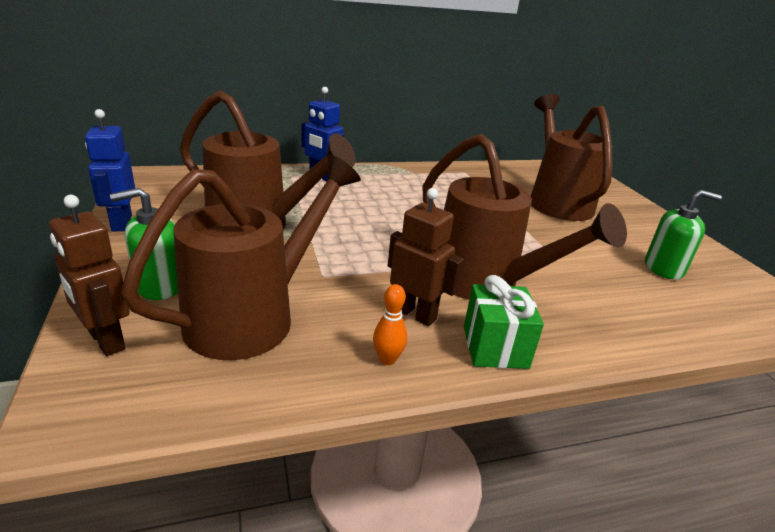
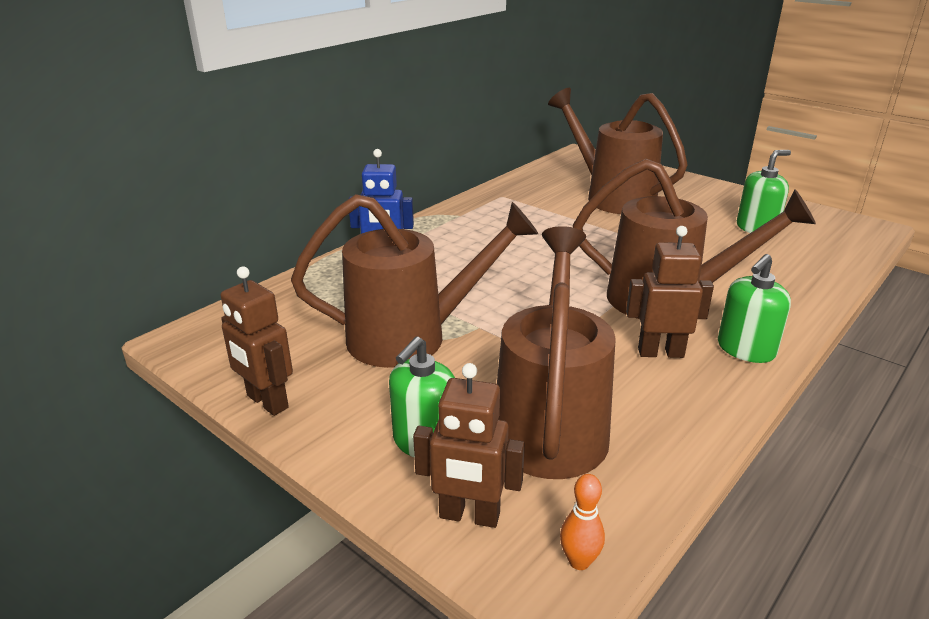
camera: 30 degrees left, 0 degrees up
(121, 223) = (267, 402): blue robot -> brown robot
(387, 359) = (697, 400): orange bowling pin -> orange bowling pin (579, 561)
(495, 347) = (745, 349): green gift -> green soap dispenser

